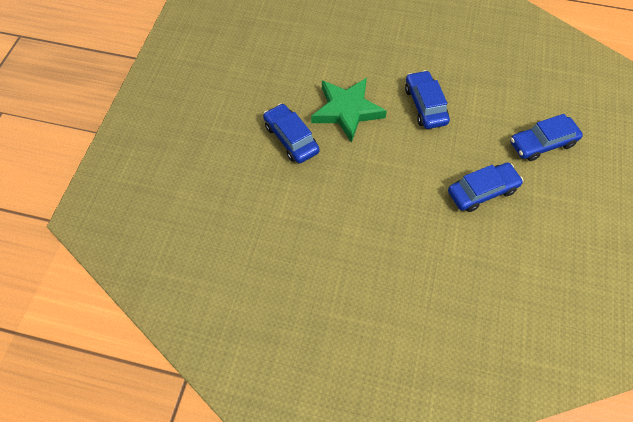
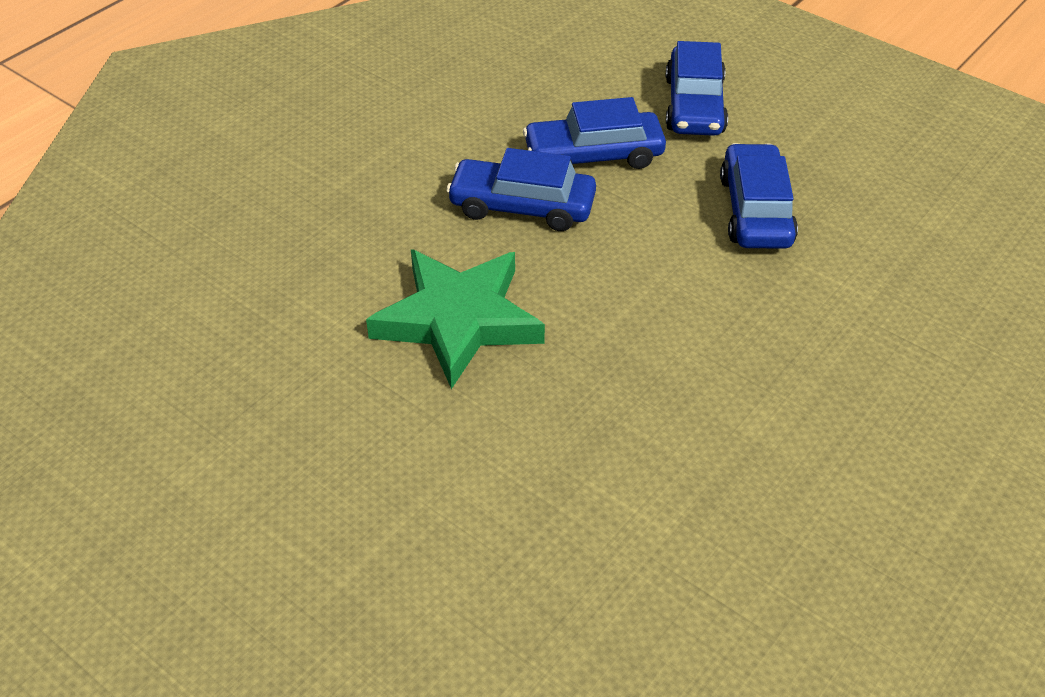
camera: 65 degrees left, 15 degrees down
(291, 138) = (471, 438): blue car -> blue car (593, 155)

